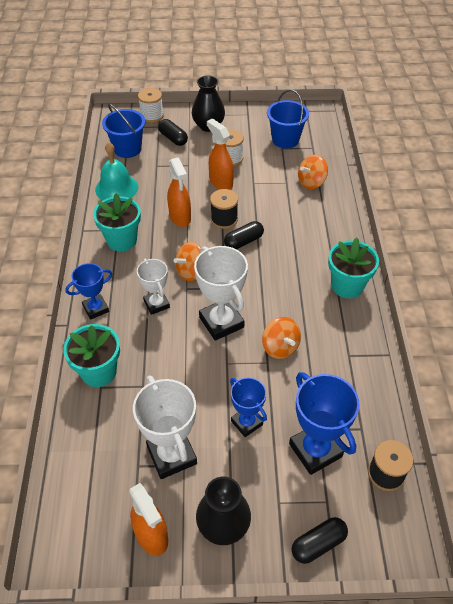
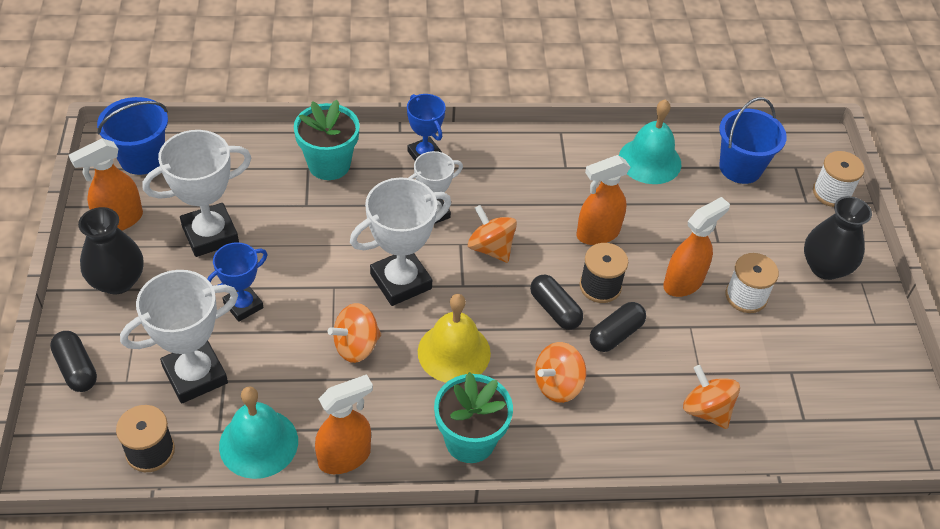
camera: 85 degrees right, 0 degrees up
(122, 240) = (545, 172): turquoise flower pot -> none
(173, 138) = (780, 221): black capsule -> black capsule (616, 334)
(281, 293) = (454, 352): none -> yellow bell
(285, 140) = (816, 378): blue bucket -> blue bucket (142, 158)
(301, 243) = (558, 385): none -> orange spinning top
(315, 450) = (195, 375): blue trophy -> white trophy
(367, 402) = (258, 443): none -> turquoise bell
(370, 350) = (345, 457): none -> orange spray bottle

